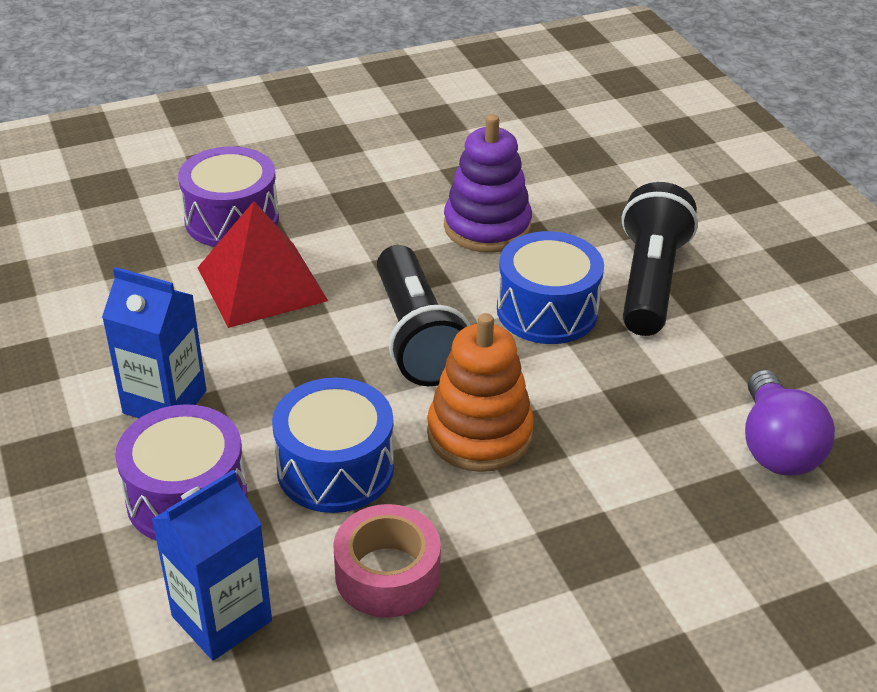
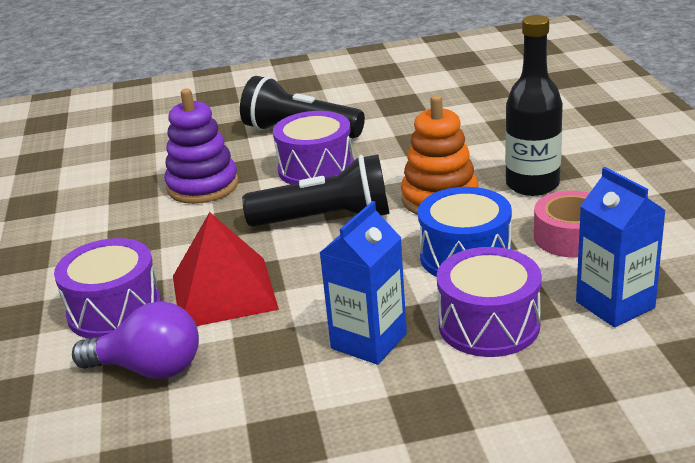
camera: 75 degrees left, 10 degrees down
(533, 530) = (532, 185): none -> black bottle
(547, 310) = (316, 168): blue drum -> purple drum
(776, 447) = (469, 109): purple light bulb -> purple light bulb (149, 369)

